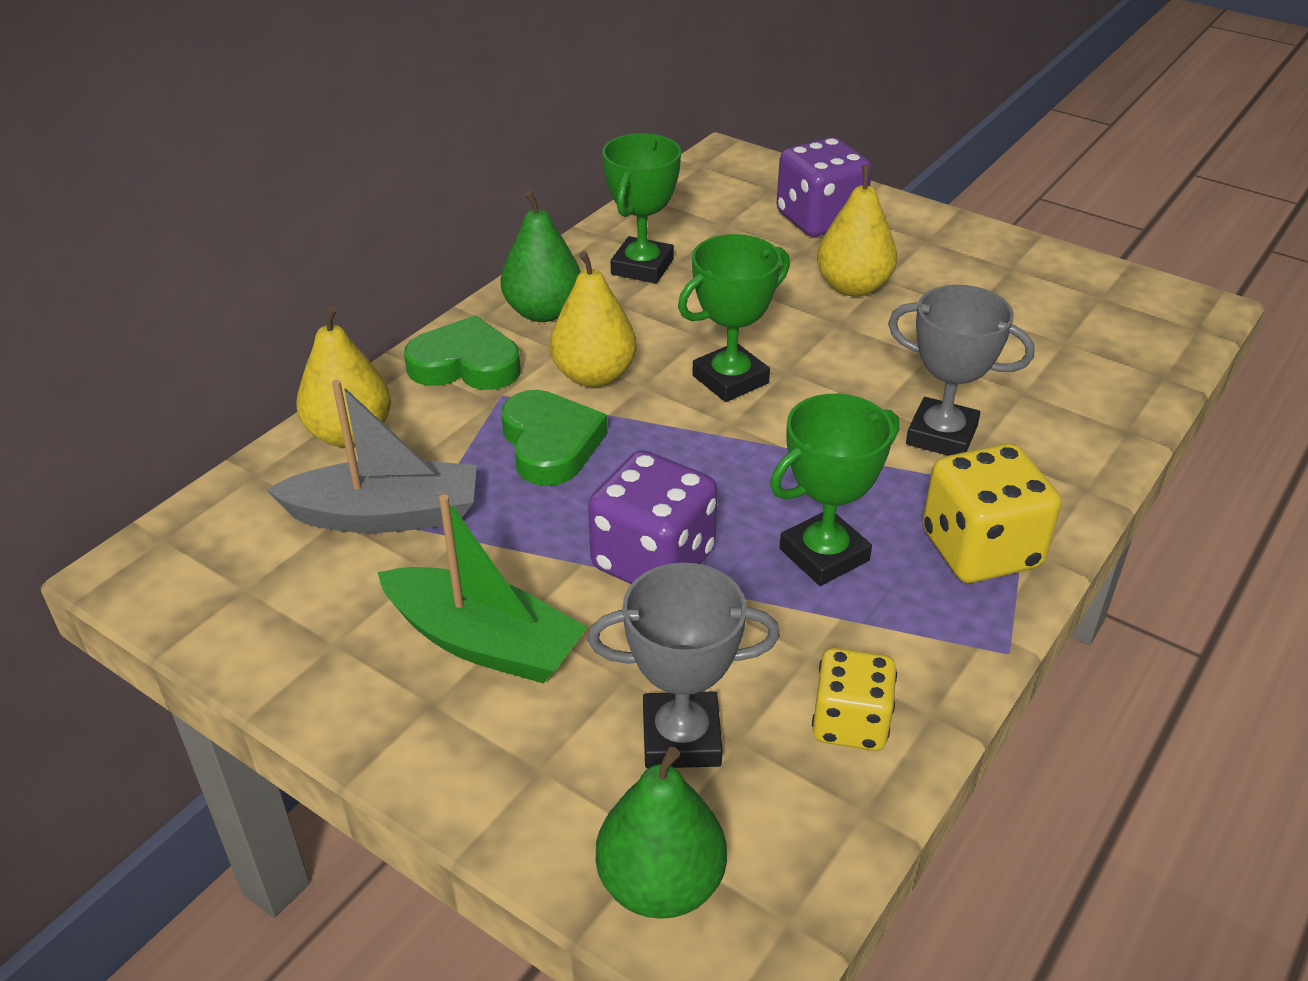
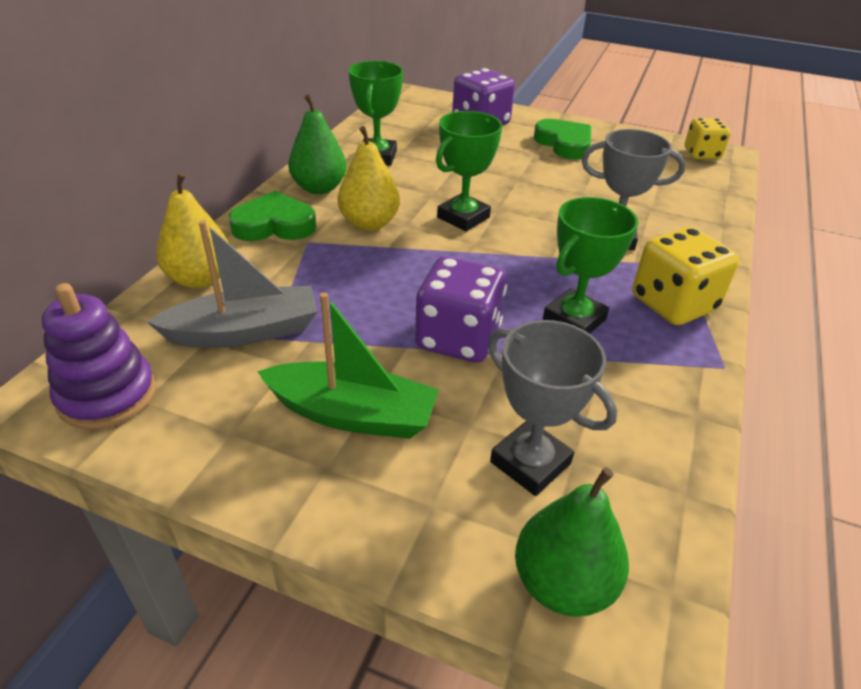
camera: 15 degrees left, 0 degrees up
(207, 575) = (107, 395): none -> purple stacking toy
(550, 444) = (354, 270): green heart -> green heart (564, 144)
(681, 737) = (530, 463): grey trophy -> grey trophy turned 60 degrees clockwise
(850, 723) = (645, 432): yellow dice -> yellow dice (701, 154)
(853, 287) = (518, 158): yellow pear -> none

